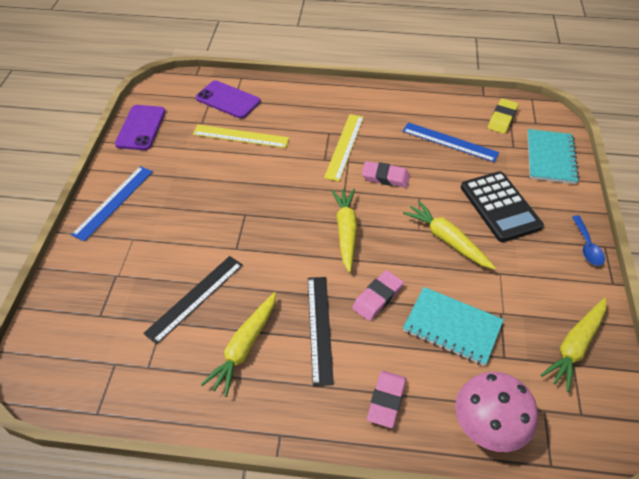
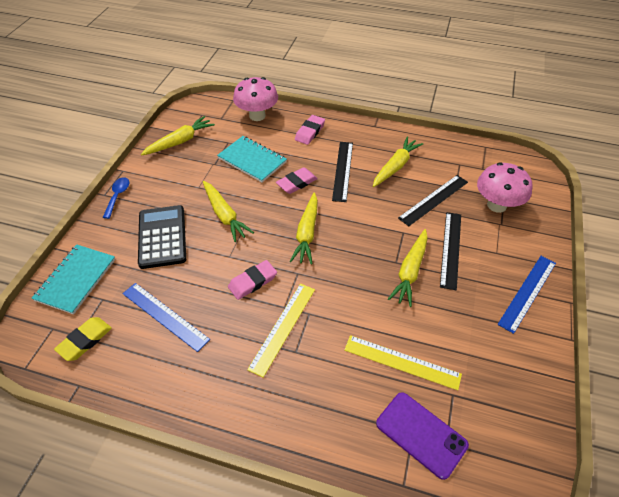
camera: 170 degrees left, 0 degrees up
(113, 301) = (496, 205): none -> pink mushroom
(141, 128) = (531, 397): purple phone -> none
(183, 236) = (451, 249): none -> black ruler
(230, 207) = (410, 271): none -> yellow carrot
(385, 177) = (252, 282): pink eraser -> pink eraser turned 60 degrees counterclockwise

